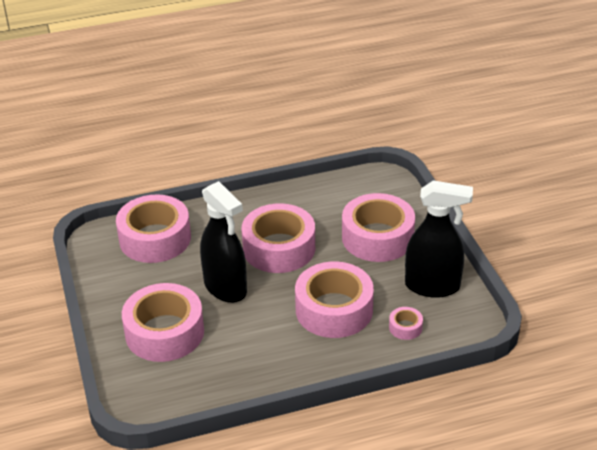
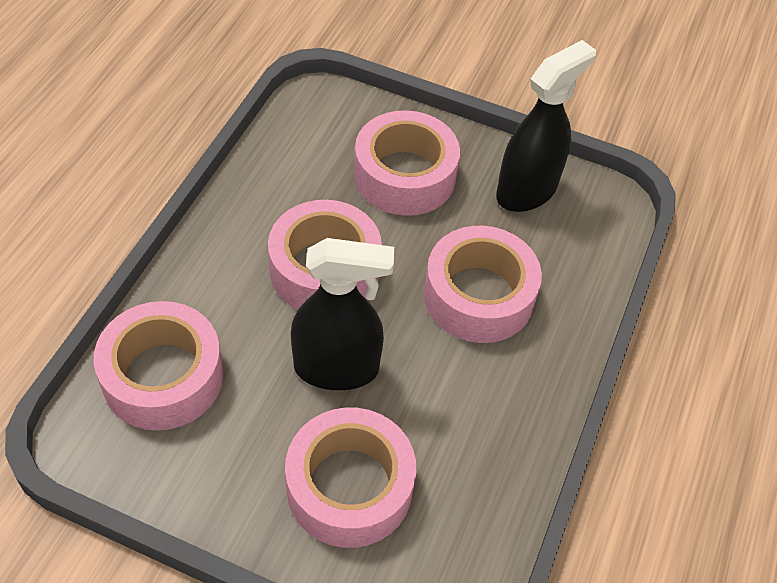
camera: 55 degrees left, 15 degrees up
(405, 327) = (565, 258): pink tape -> none

